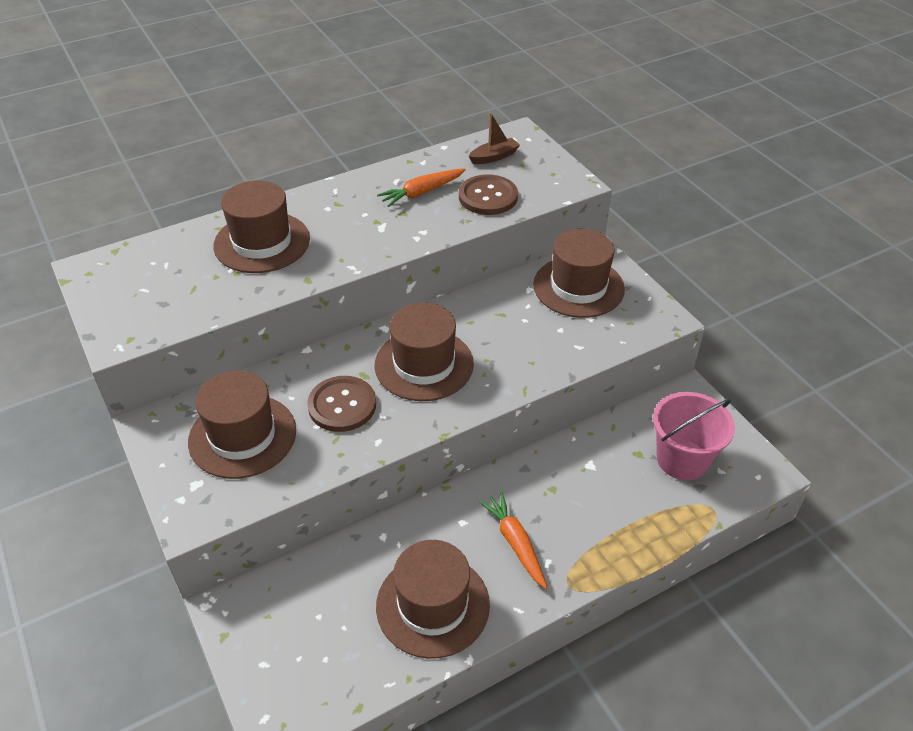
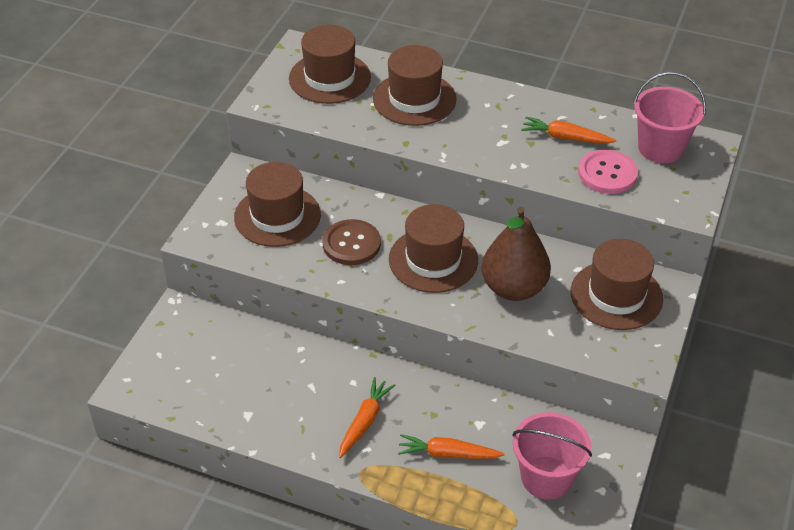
camera: 50 degrees right, 0 degrees up
(433, 605) = (274, 408): brown hat -> brown hat (329, 78)
(488, 197) = (607, 173): brown button -> pink button
(494, 157) = (660, 148): brown boat -> pink bucket
(510, 337) = (513, 288): none -> brown pear
(603, 507) = (448, 454): none -> orange carrot

